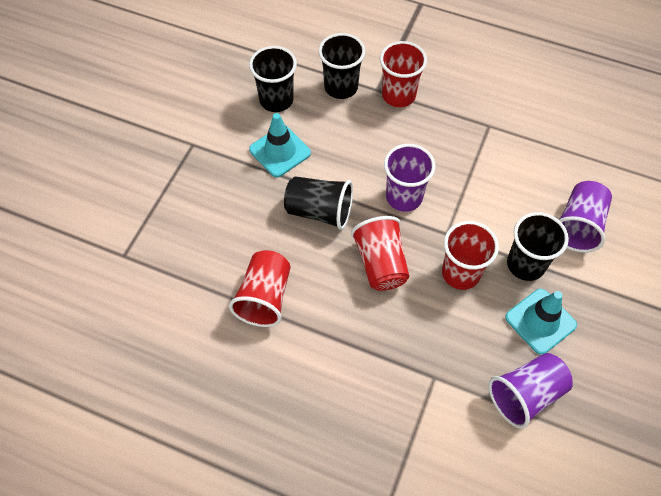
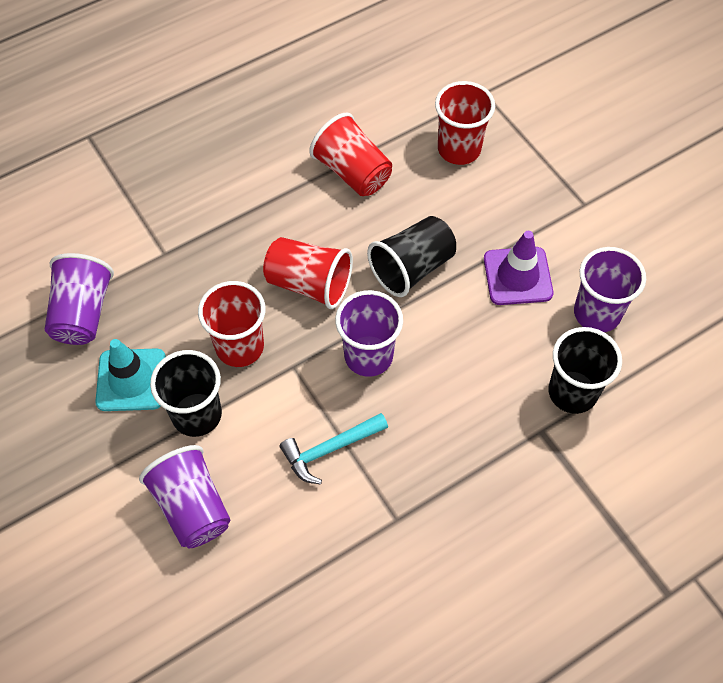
camera: 125 degrees right, 0 degrees up
(276, 100) = (597, 313): black cup -> purple cup
(280, 151) = (517, 276): turquoise traffic cone -> purple traffic cone
(398, 95) = (516, 448): red cup -> red cup (459, 149)
(480, 180) = (329, 449): none -> turquoise hammer

